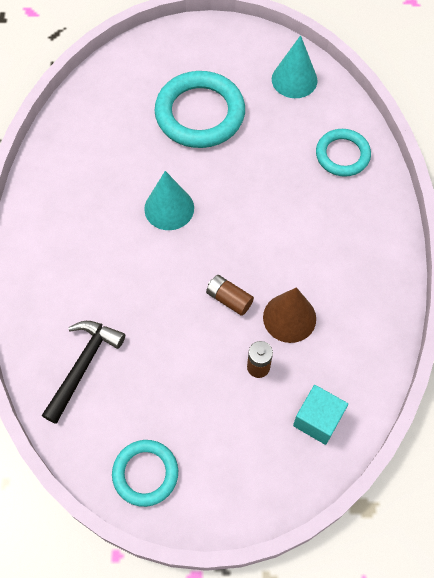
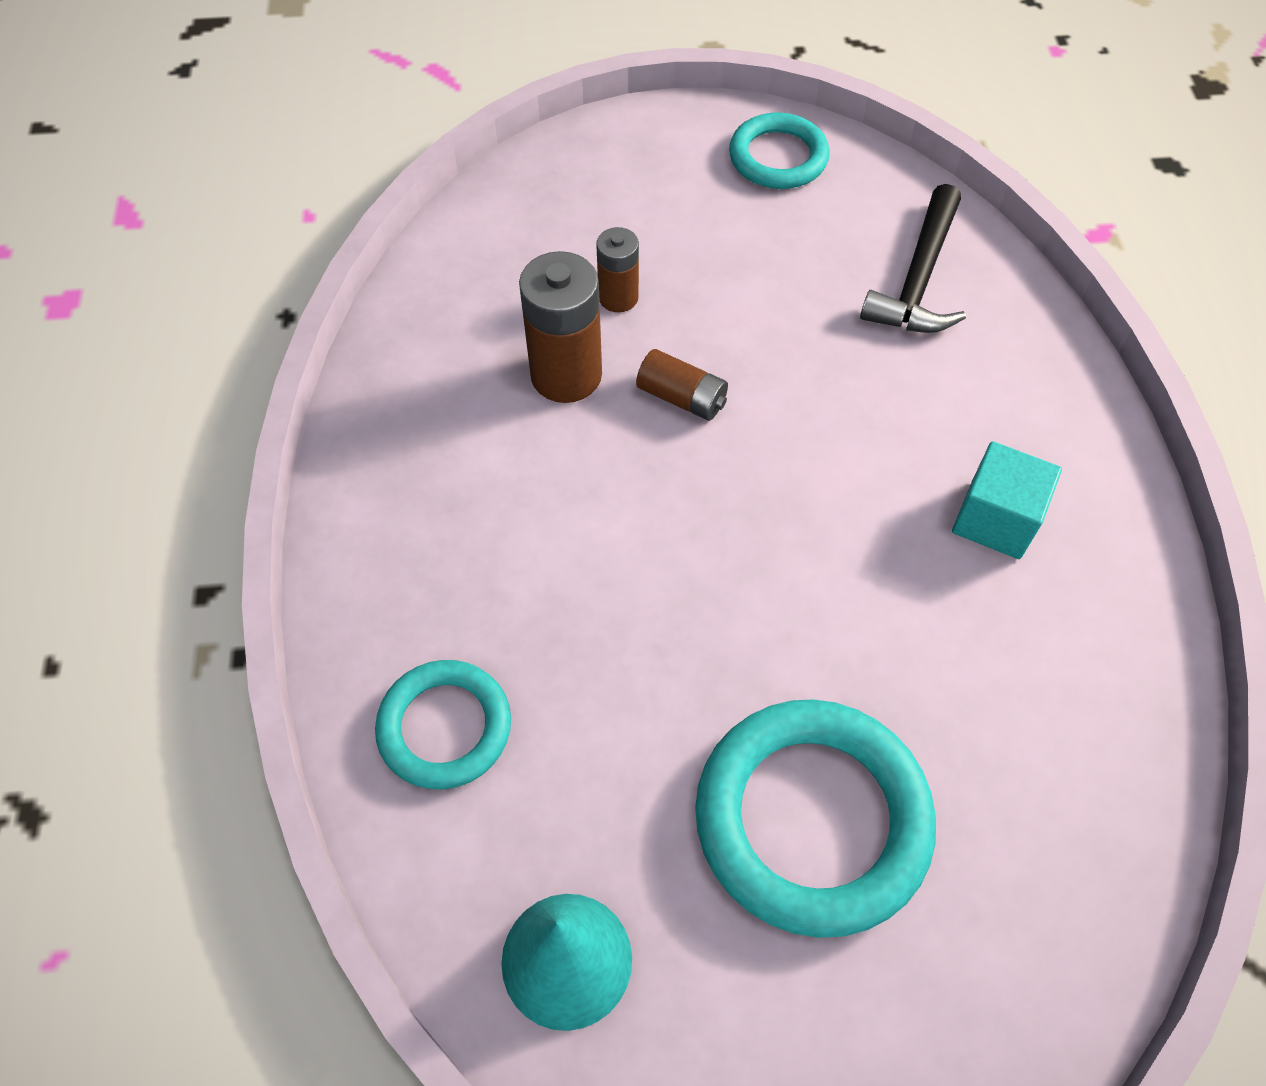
camera: 175 degrees right, 5 degrees down
(169, 208) = (835, 563): turquoise cone -> none
(289, 317) = (566, 375): brown cone -> brown battery
(317, 420) = (516, 235): turquoise cube -> turquoise cube (995, 519)

